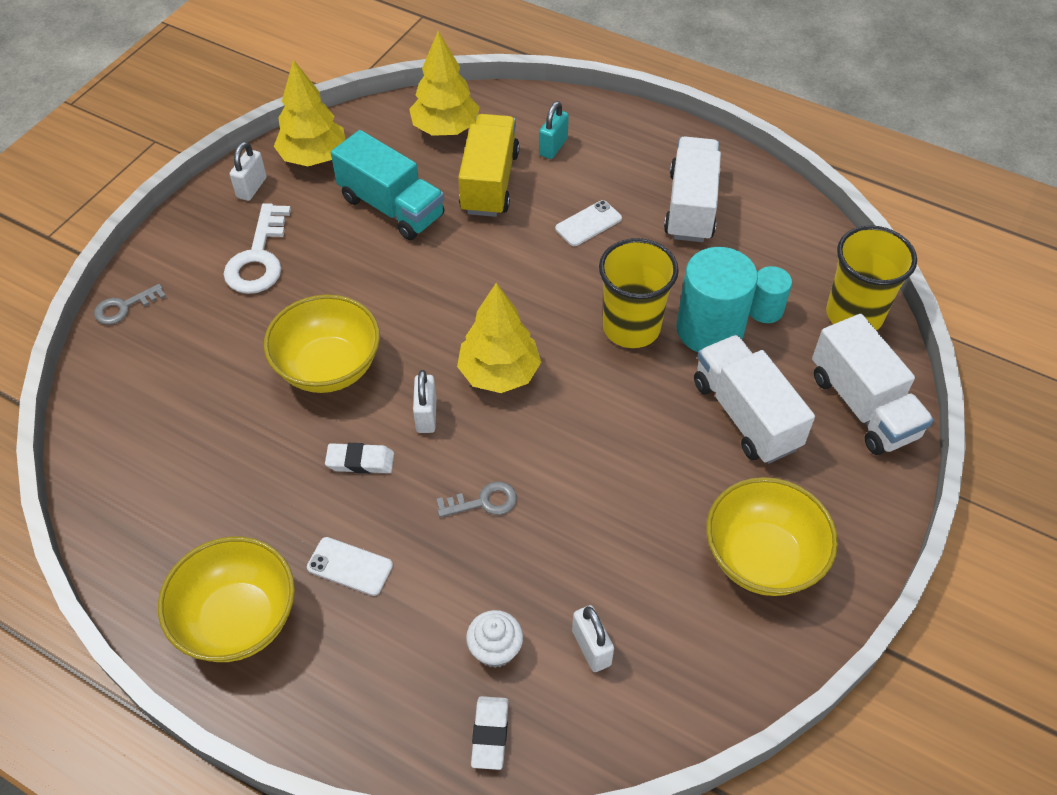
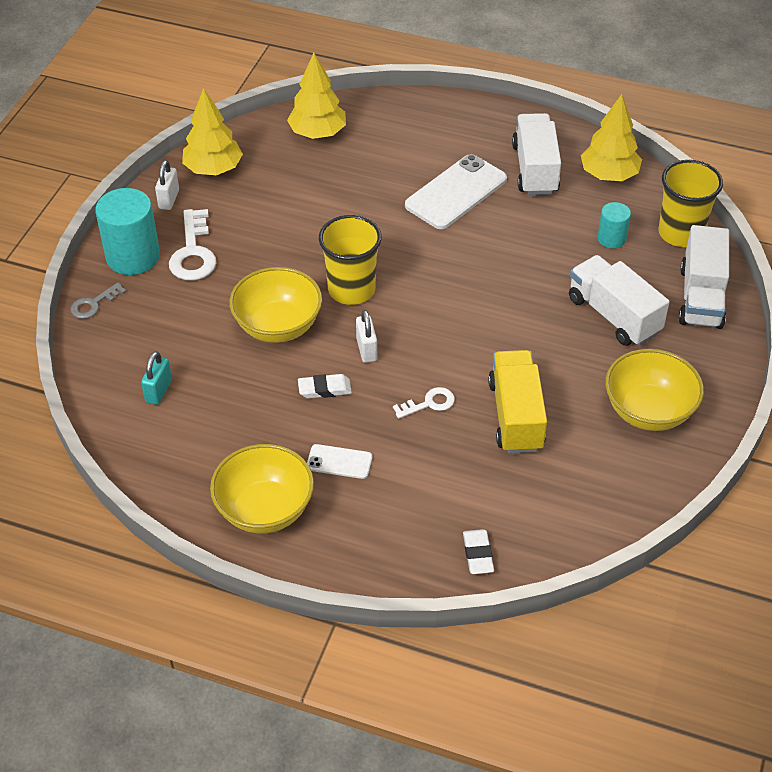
camera: 10 degrees left, 5 degrees down
(391, 207) = (291, 200): turquoise truck -> none
(483, 502) = (429, 403): grey key -> white key
(489, 182) = (367, 171): yellow truck -> yellow truck (516, 416)
(495, 649) = (466, 500): white cupcake -> none
(499, 373) = (415, 312): yellow tree -> yellow tree (609, 175)
(553, 147) = (411, 137): turquoise padlock -> turquoise padlock (158, 391)
(588, 224) = (456, 192): white phone -> white phone, size x1.97
(591, 648) = (537, 488): white padlock -> none
(631, 327) = (510, 265): yellow cup -> yellow cup (351, 289)
(709, 329) = (572, 258): turquoise cylinder -> turquoise cylinder (133, 256)
(863, 406) = (701, 297): white truck -> white truck turned 45 degrees clockwise

